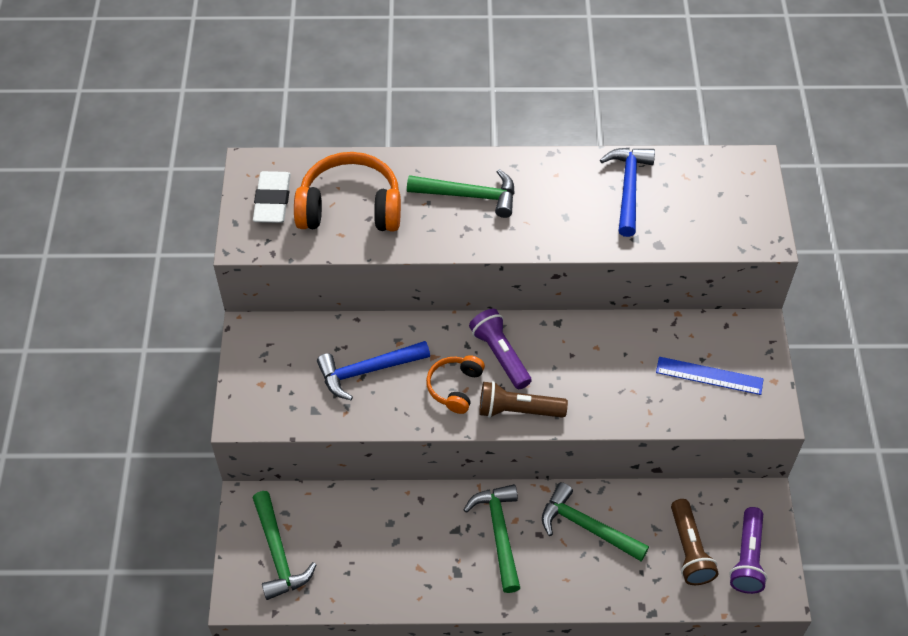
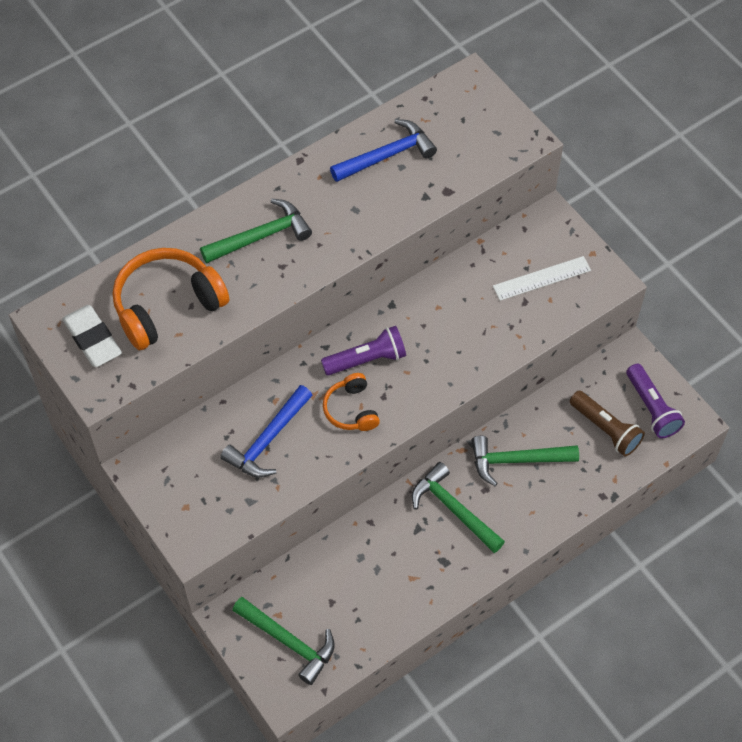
camera: 35 degrees left, 5 degrees up
(500, 355) = (367, 360): purple flashlight -> purple flashlight turned 135 degrees clockwise
(518, 410) = (416, 397): brown flashlight -> none
(628, 188) = (387, 155): blue hammer -> blue hammer turned 90 degrees clockwise
(709, 376) = (542, 278): blue ruler -> white ruler

